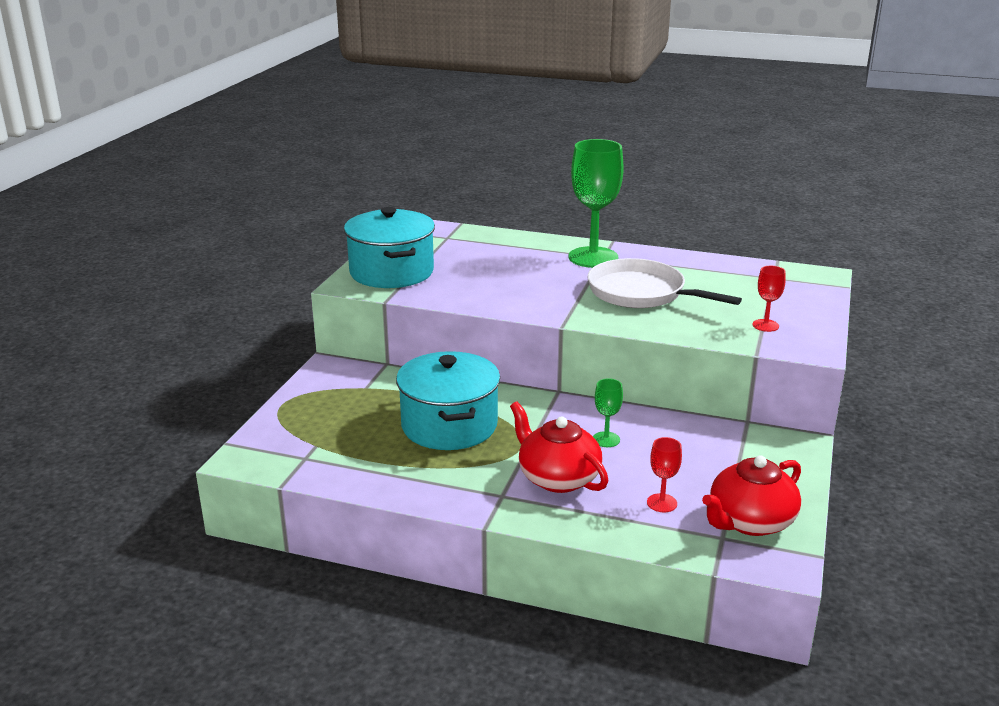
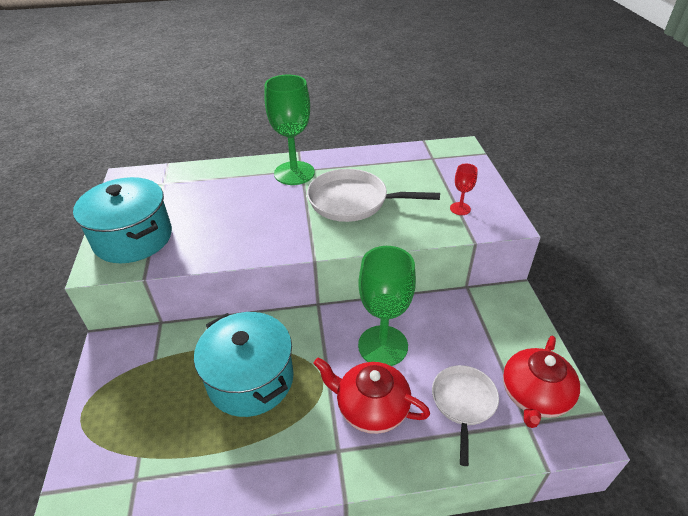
camera: 25 degrees left, 15 degrees up
(606, 439) = (383, 346): green goblet -> green goblet, size x2.18
(662, 503) = (463, 403): red goblet -> white pan

